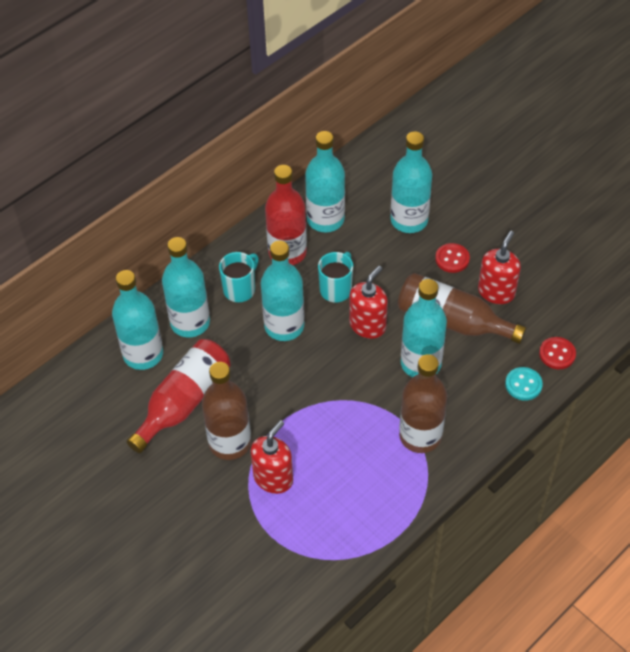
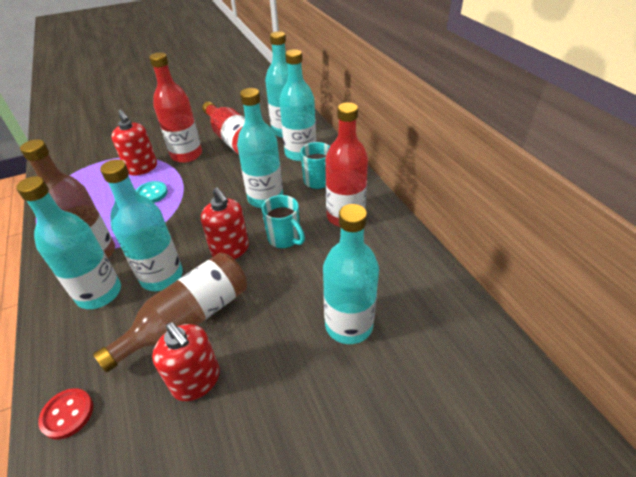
camera: 110 degrees right, 10 degrees down
(230, 443) = (186, 155): brown bottle -> red bottle
(325, 219) = (377, 252): turquoise bottle -> turquoise bottle (99, 293)
(452, 259) = (270, 350): red button -> none
(523, 384) = (65, 357): turquoise button -> turquoise button (151, 193)

